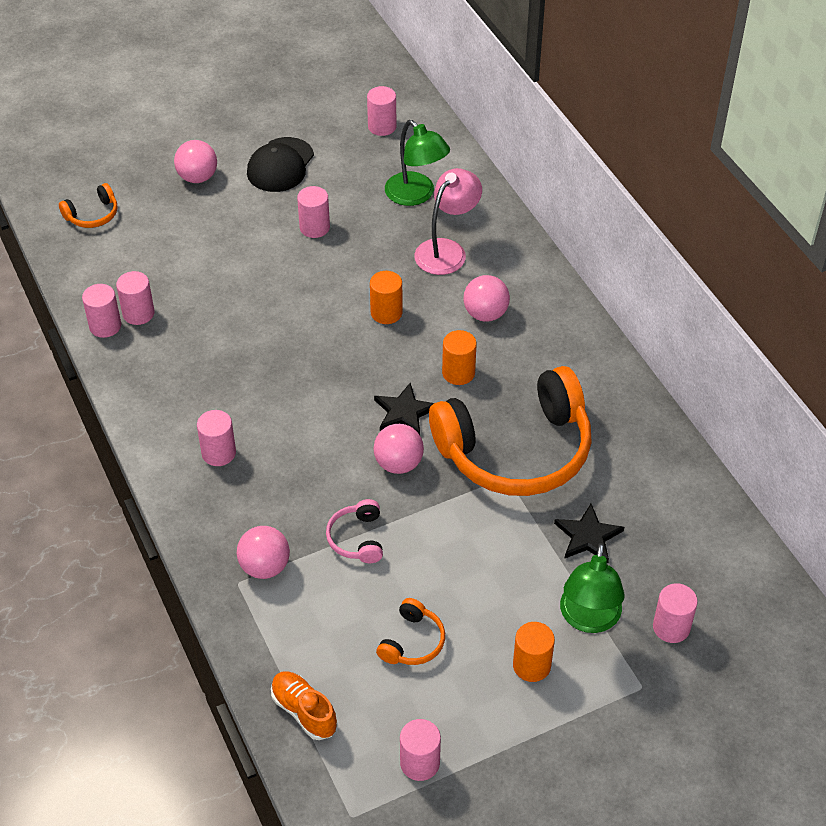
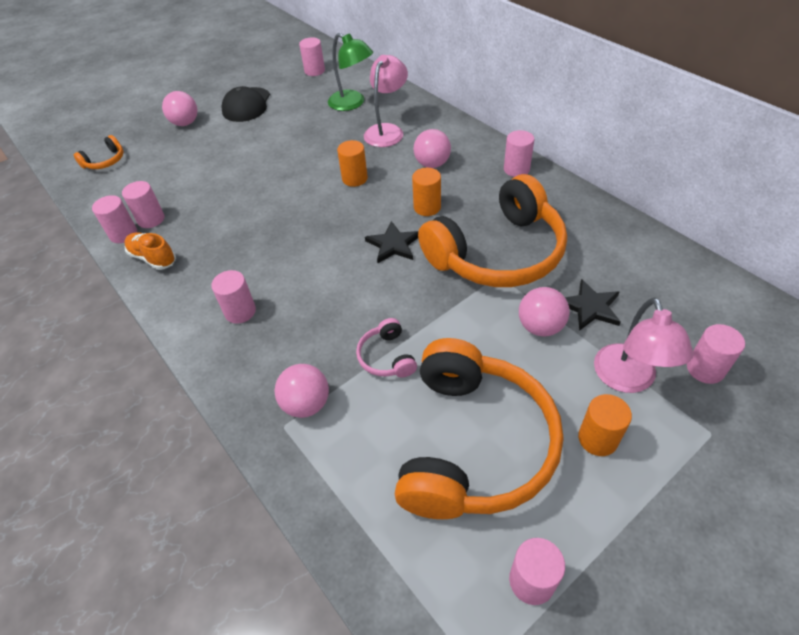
camera: 10 degrees left, 0 degrees up
(304, 711) = (387, 551): orange shoe -> orange shoe (153, 258)
(314, 227) = (282, 136): pink cylinder -> pink cylinder (516, 169)
(398, 463) = (402, 285): pink ball -> pink ball (540, 327)
(412, 641) = (473, 443): orange headphones -> orange headphones, size x2.46
(589, 619) = (628, 380): green lamp -> pink lamp

